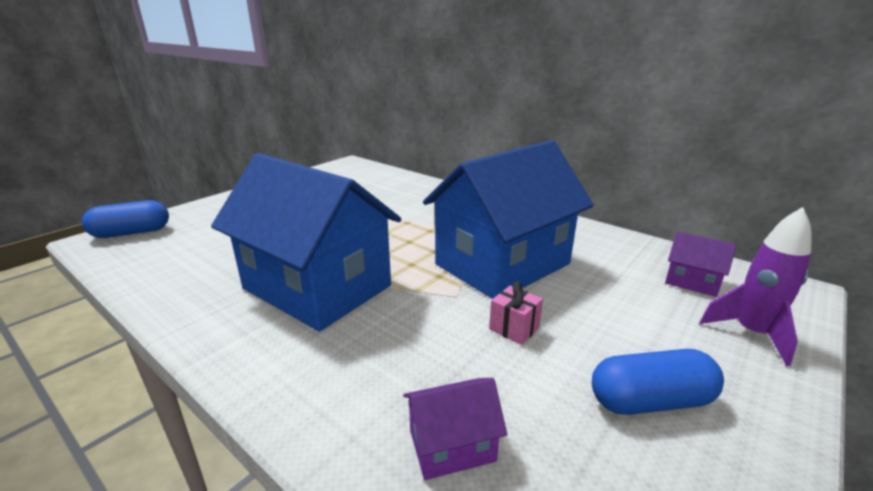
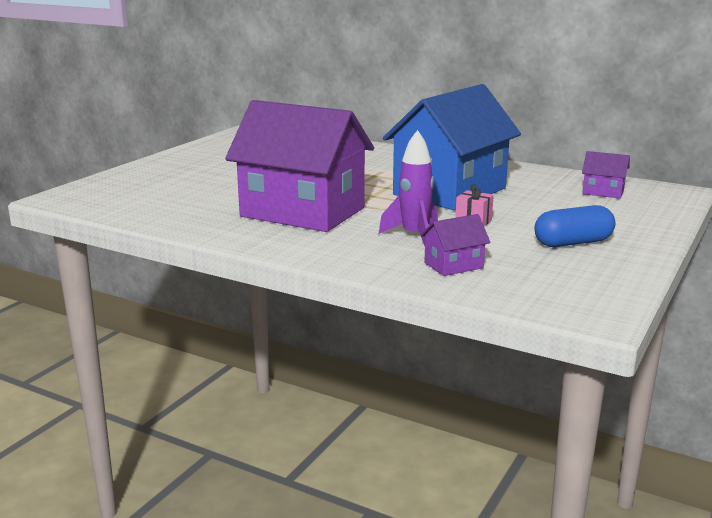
camera: 10 degrees left, 5 degrees down
(131, 233) = (85, 192): blue capsule -> none
(317, 287) = (302, 212): blue house -> purple house
(751, 334) = (642, 213): purple rocket -> purple rocket (414, 236)

